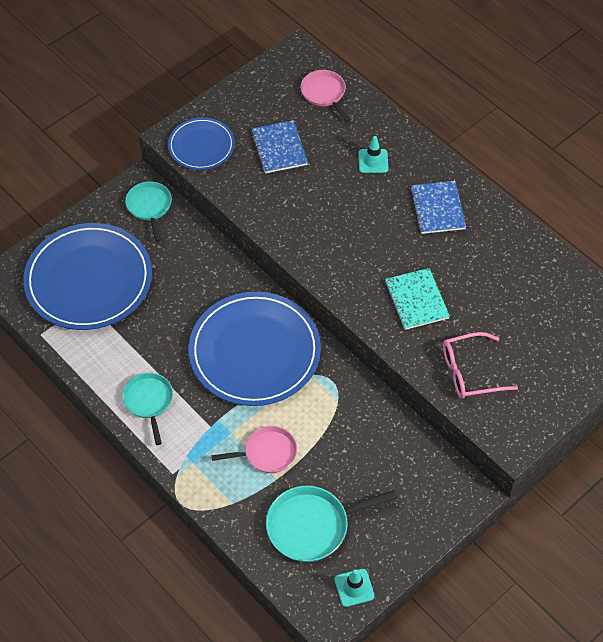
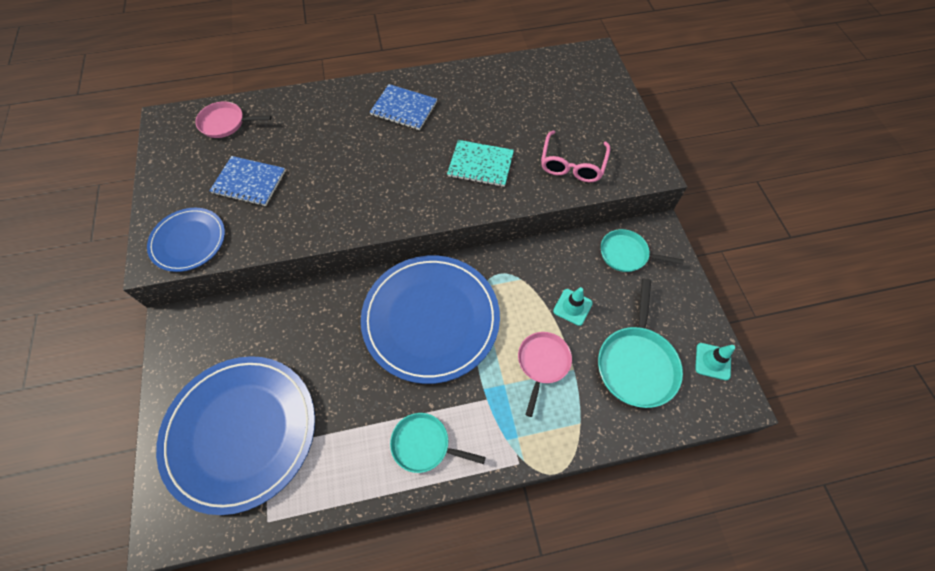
camera: 60 degrees left, 5 degrees up
(149, 207) = (206, 329): turquoise pan -> turquoise pan (626, 254)
(373, 161) = (323, 125): turquoise traffic cone -> turquoise traffic cone (572, 307)

